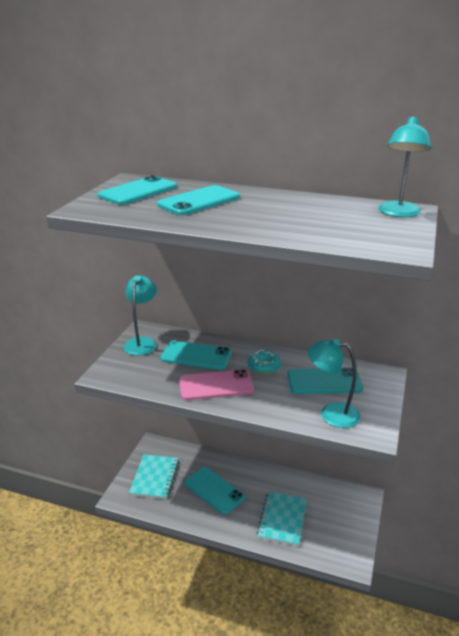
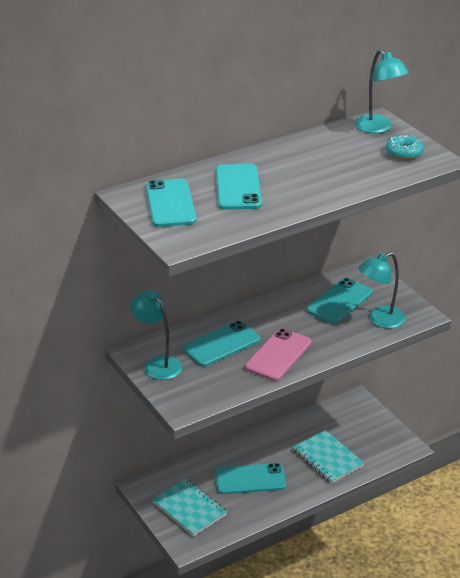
camera: 50 degrees left, 5 degrees up
(264, 366) = (283, 318): turquoise donut -> turquoise donut (404, 153)

